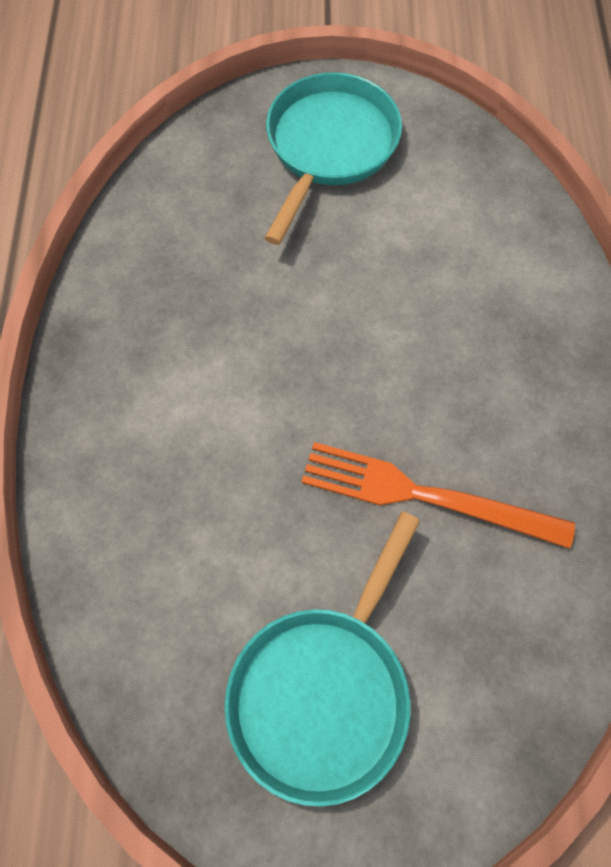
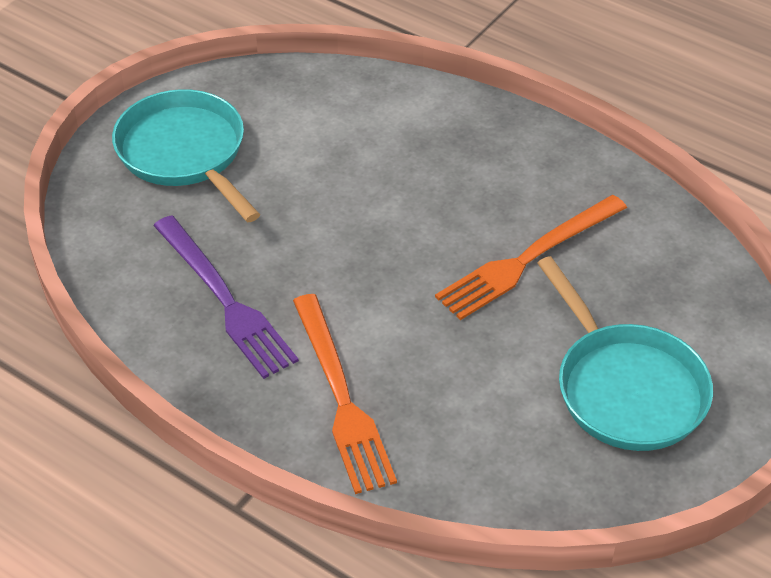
camera: 55 degrees left, 20 degrees down
(141, 442) = (341, 397): none -> orange fork
(188, 283) = (225, 300): none -> purple fork

